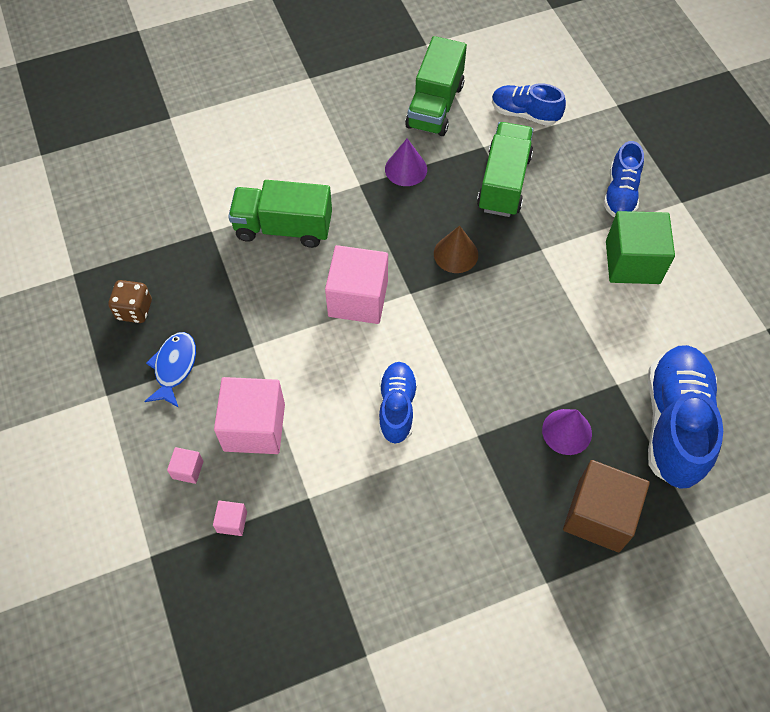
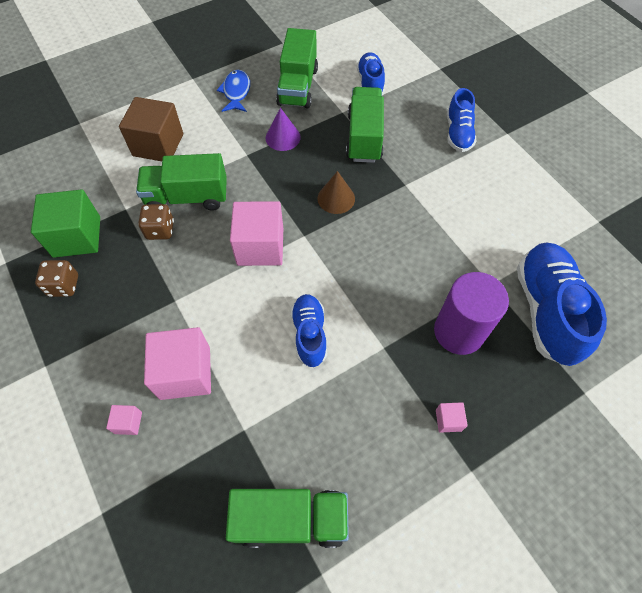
camera: 10 degrees left, 0 degrees up
(174, 367) = (105, 331): blue fish -> blue fish (236, 92)
(232, 522) = (176, 465): pink cube -> pink cube (448, 420)
(247, 262) = (160, 230): none -> brown dice
(344, 597) = (291, 519): none -> green truck
(524, 114) = (370, 84): blue shoe -> blue shoe turned 75 degrees clockwise
(567, 431) = (459, 331): purple cone -> purple cylinder
(599, 515) = (502, 401): brown cube -> brown cube (158, 145)
(632, 262) = (480, 184): green cube -> green cube (77, 237)

